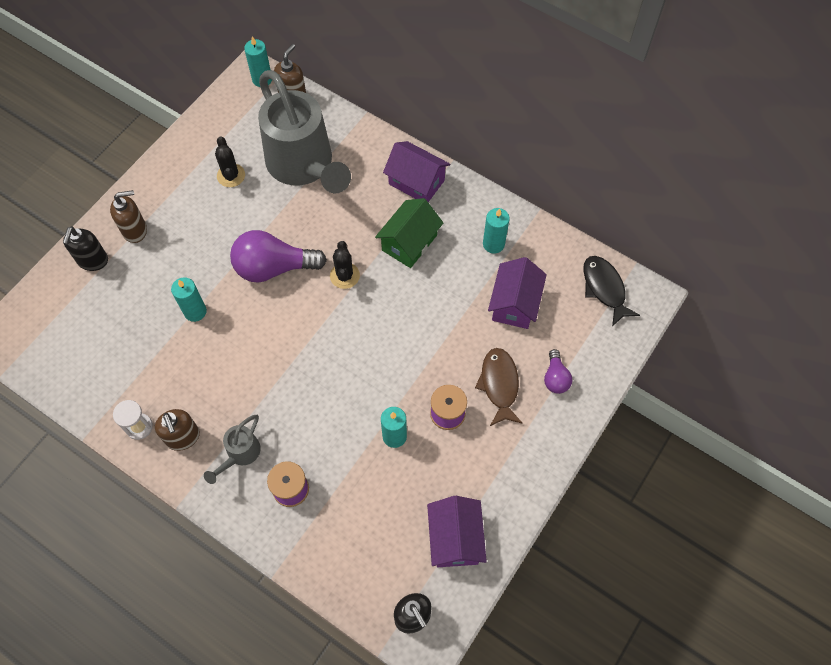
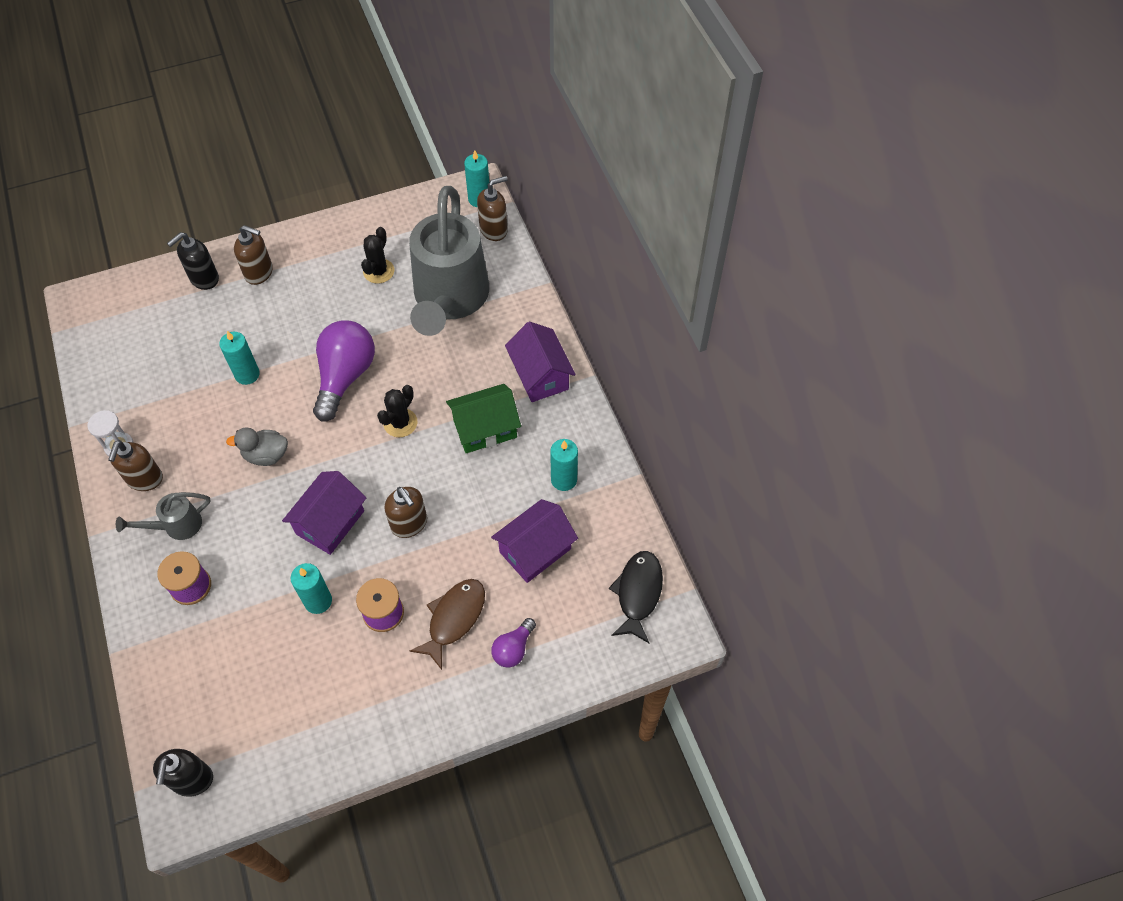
camera: 35 degrees right, 5 degrees down
(264, 360) = (266, 455): none -> grey duck
(273, 267) = (345, 376): purple light bulb -> purple light bulb turned 75 degrees clockwise
(413, 341) = (409, 524): none -> brown soap dispenser
(455, 538) = (290, 735): purple house -> purple house (330, 522)

